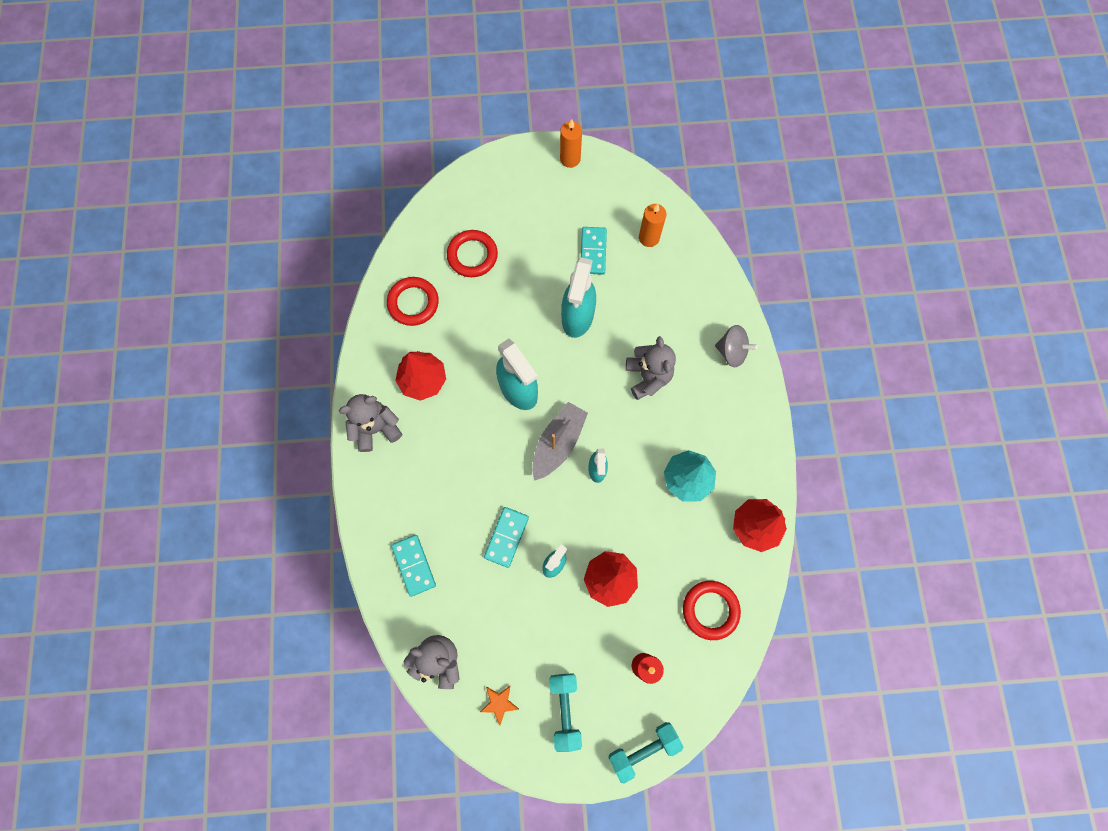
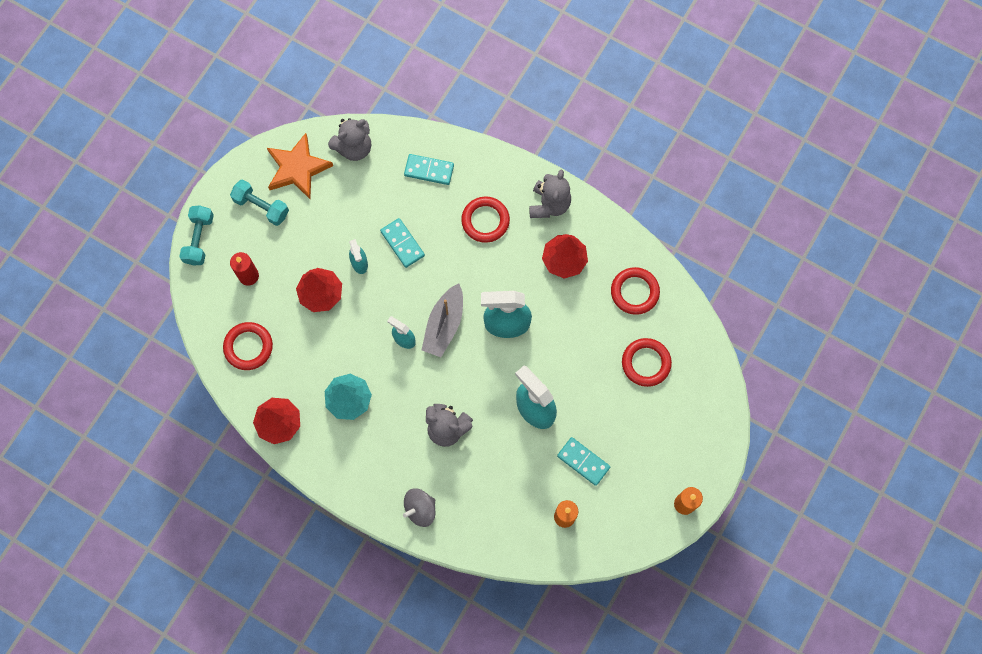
camera: 125 degrees right, 0 degrees up
(431, 475) = (485, 221): none -> red ring
(499, 703) = (297, 168): orange star -> orange star, size x2.16
(558, 443) = (444, 325): grey boat -> grey boat turned 45 degrees clockwise

